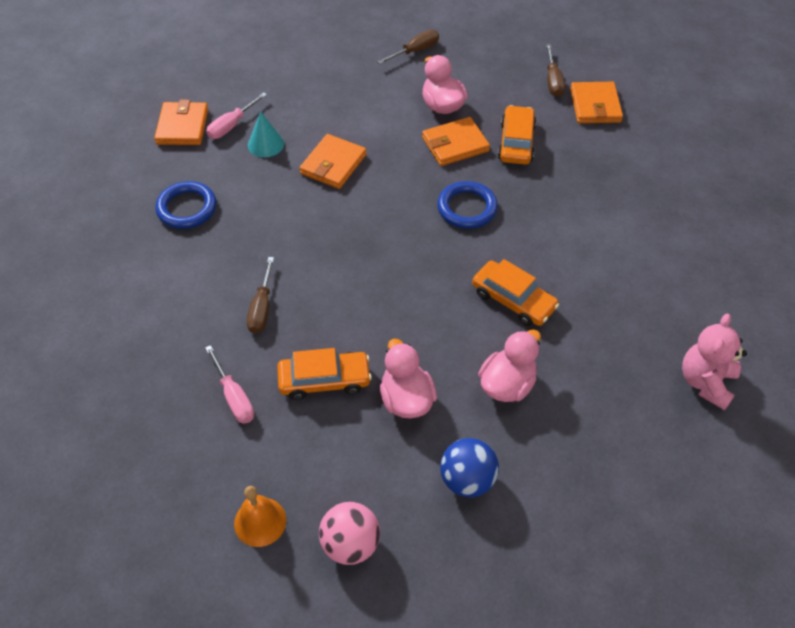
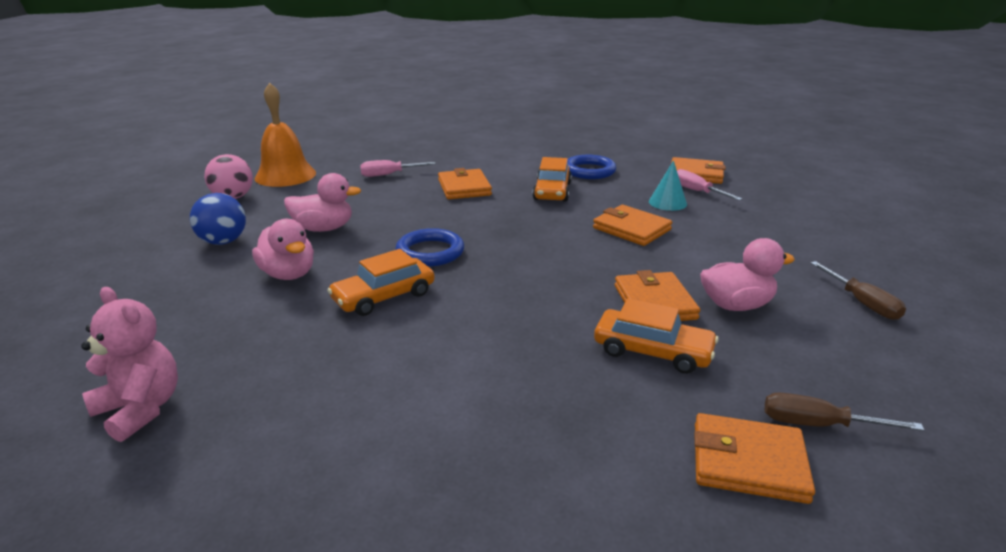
camera: 105 degrees right, 25 degrees down
(260, 521) = (285, 175): orange bell -> orange bell, size x1.64
(262, 308) = (464, 188): brown screwdriver -> orange wallet
(324, 380) = (374, 202): orange car -> orange car (552, 191)
(467, 208) = (537, 292): blue ring -> blue ring (430, 252)

